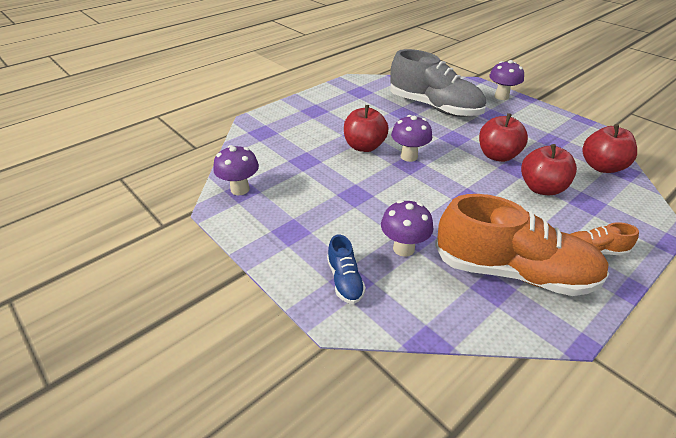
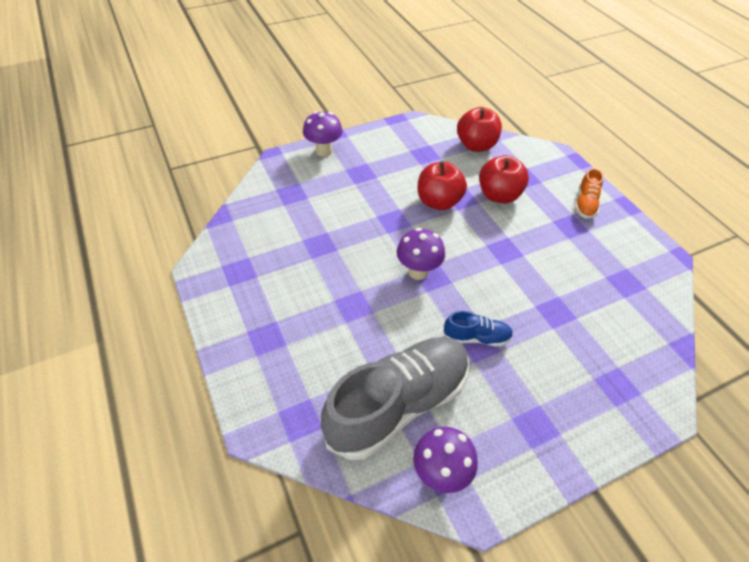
camera: 75 degrees left, 10 degrees up
(345, 280) = (616, 391): blue shoe -> blue shoe (476, 337)
(364, 146) = (383, 306): red apple -> none
(403, 248) = (573, 328): purple mushroom -> none
(434, 107) = (320, 212): grey shoe -> grey shoe (398, 404)
(513, 272) = (607, 261): orange shoe -> none

